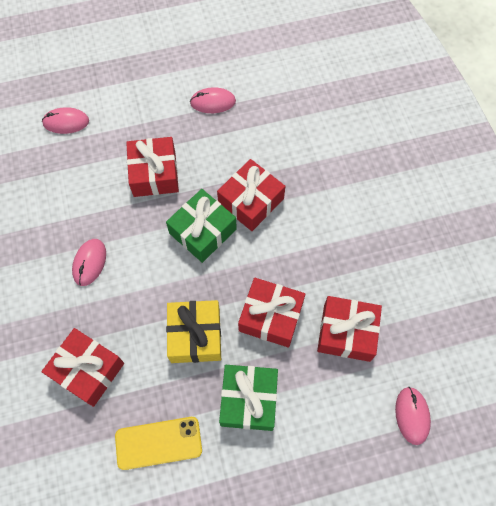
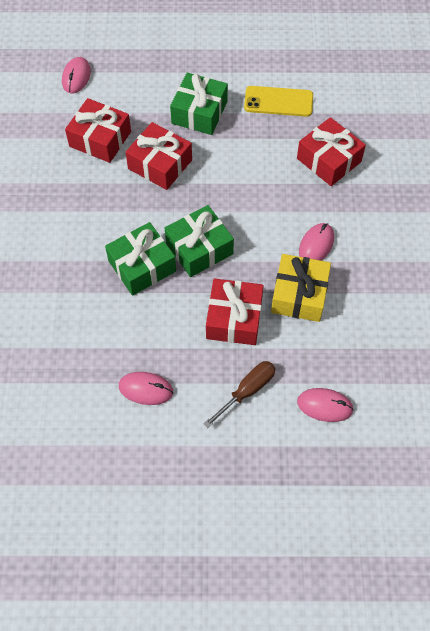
camera: 165 degrees left, 5 degrees down
(131, 119) = (247, 391): none -> brown screwdriver
(195, 335) = (230, 165): yellow gift -> yellow gift (299, 295)
(251, 201) = (142, 266): red gift -> green gift

